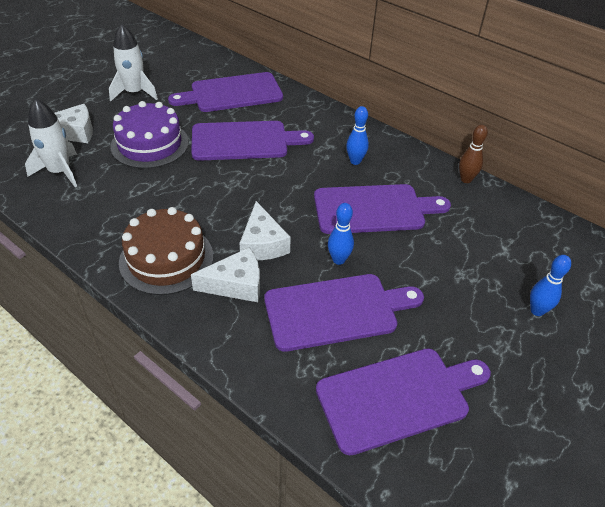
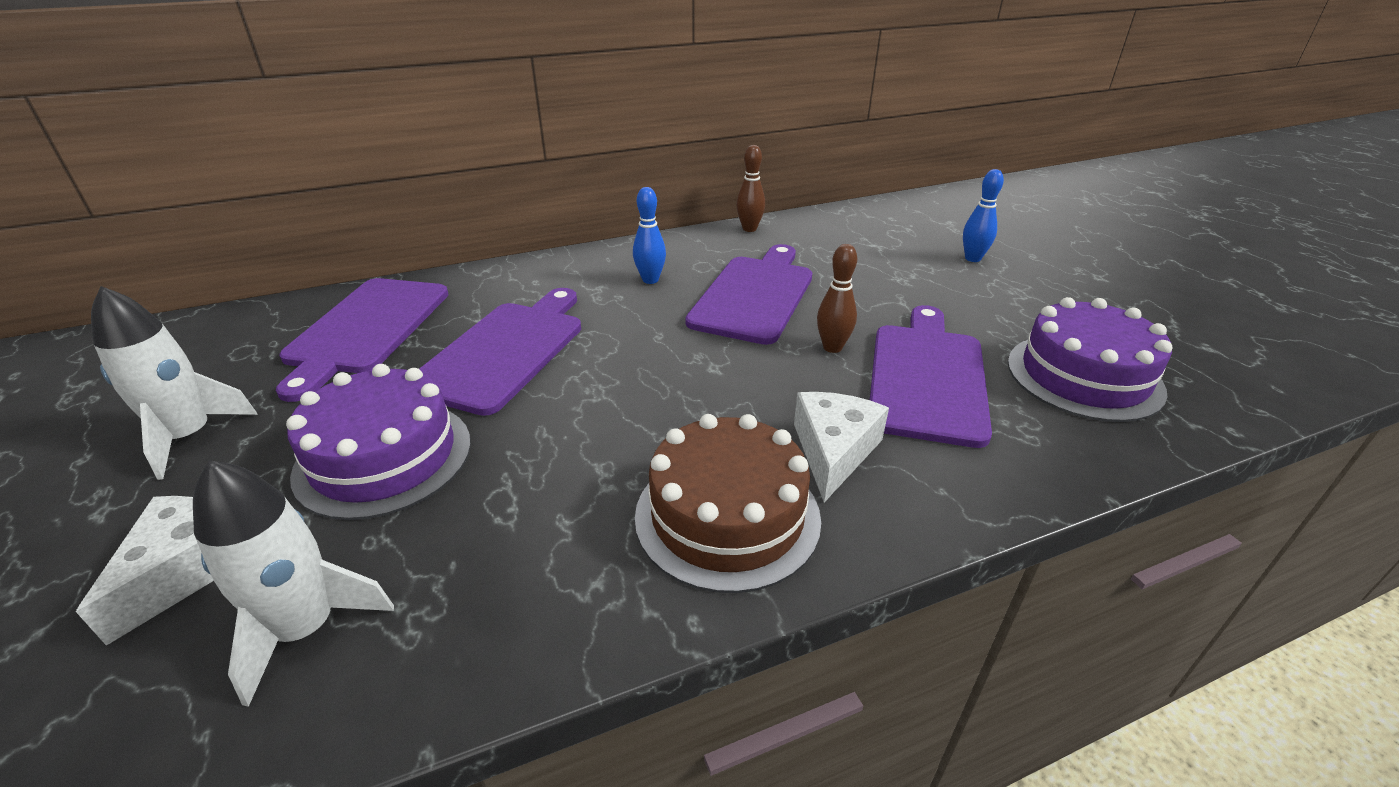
camera: 60 degrees left, 10 degrees down
(262, 243) = (759, 400): white cheese -> none
(338, 260) = (832, 347): blue bowling pin -> brown bowling pin
(398, 397) = (1084, 376): purple cutting board -> purple cake

